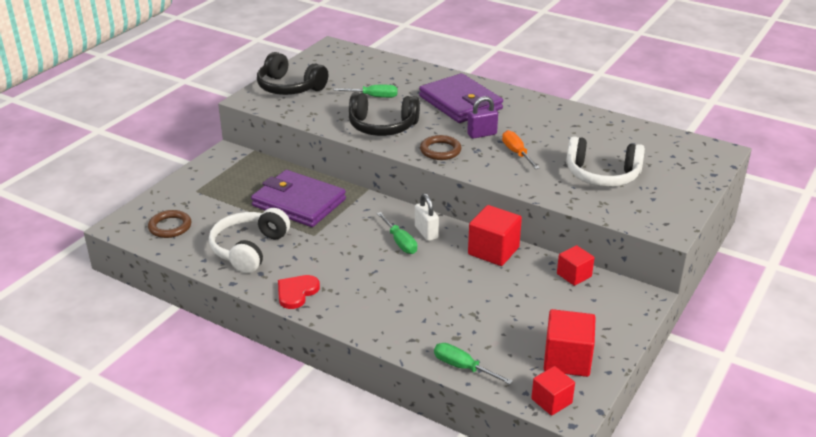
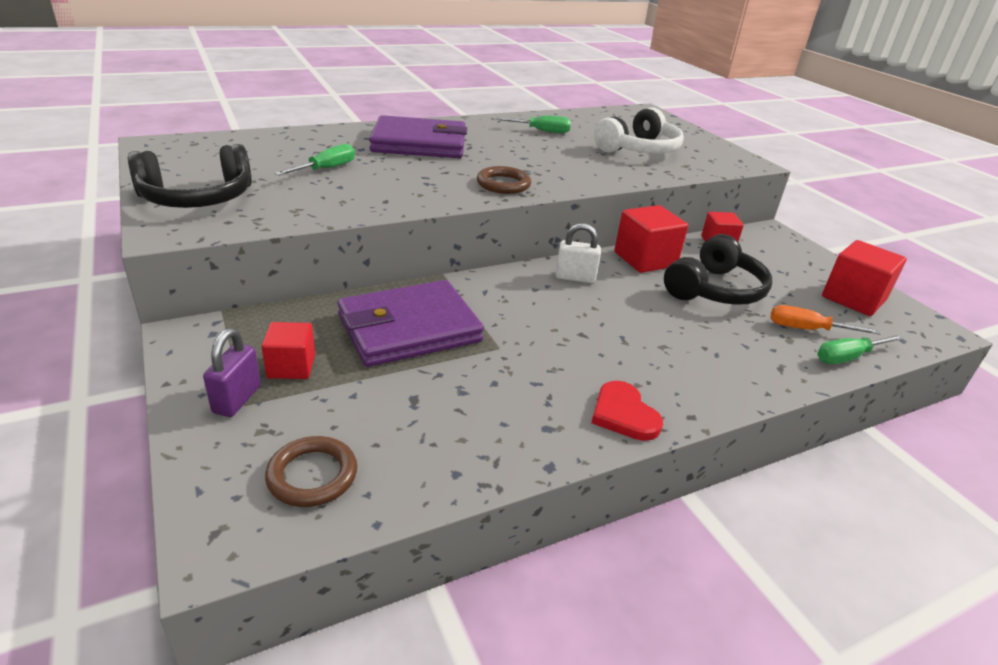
camera: 60 degrees left, 0 degrees up
(249, 249) = (475, 414): white headphones -> none
(382, 126) = (403, 189): black headphones -> black headphones (714, 290)
(400, 242) = (578, 299): green screwdriver -> green screwdriver (541, 131)
(482, 134) = (499, 158): purple padlock -> purple padlock (237, 399)
(517, 153) = (557, 160): orange screwdriver -> orange screwdriver (807, 329)
(551, 401) = (920, 332): red cube -> red cube (291, 366)

